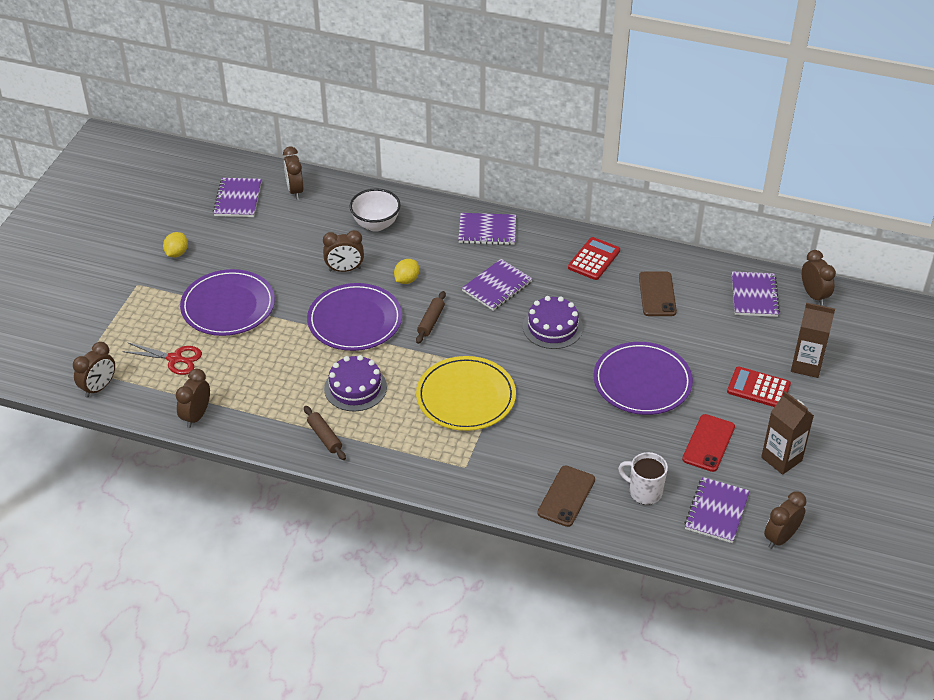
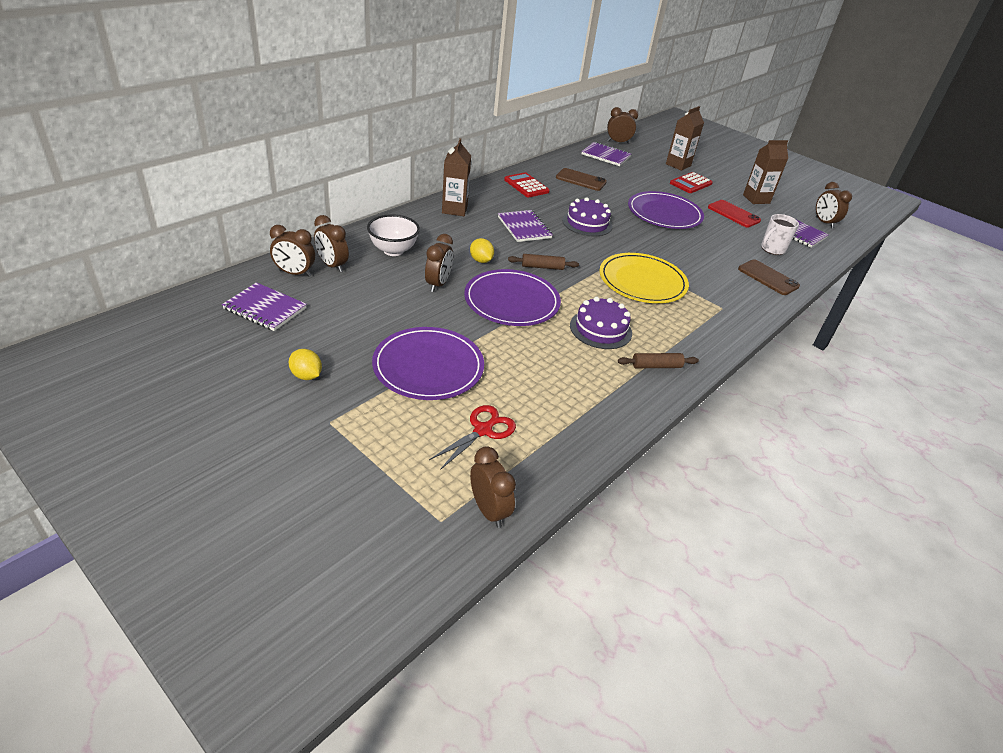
camera: 70 degrees left, 5 degrees down
(196, 416) = (584, 441): brown clock -> brown clock (332, 265)
(431, 321) = (542, 267): brown rolling pin -> brown rolling pin turned 45 degrees counterclockwise
(487, 231) = (454, 209): purple notebook -> brown carton

